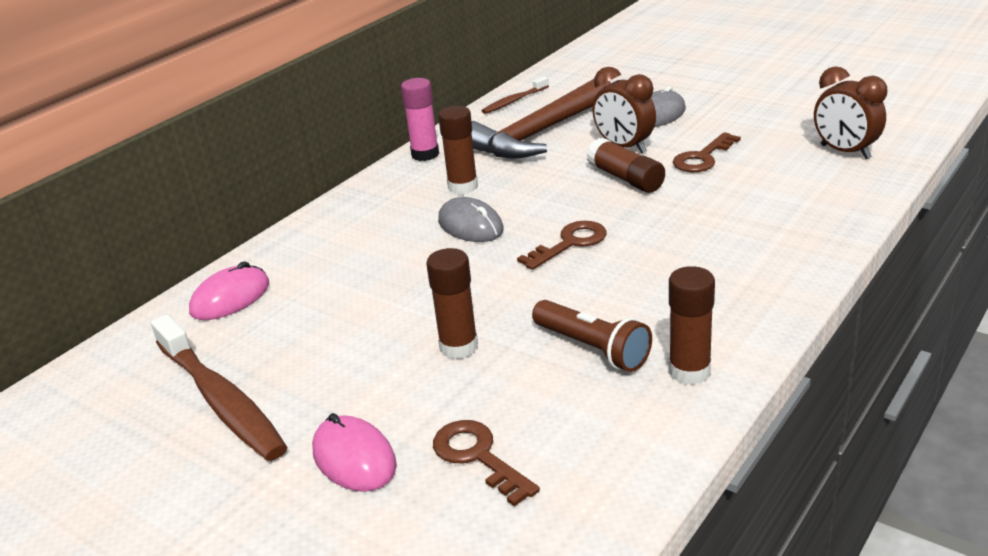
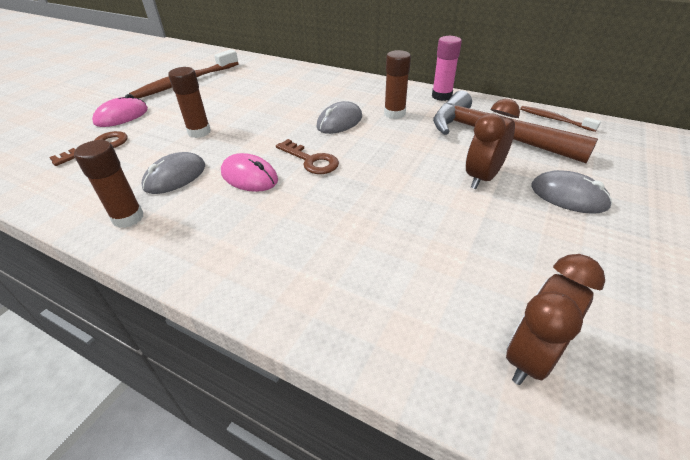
camera: 80 degrees right, 10 degrees up
(230, 298) = (270, 70): pink mouse -> pink mouse (249, 176)
(592, 349) = (175, 177): brown flashlight -> grey mouse
(626, 178) = (419, 181): brown glue stick -> none
(702, 158) = (474, 226): brown key -> none

